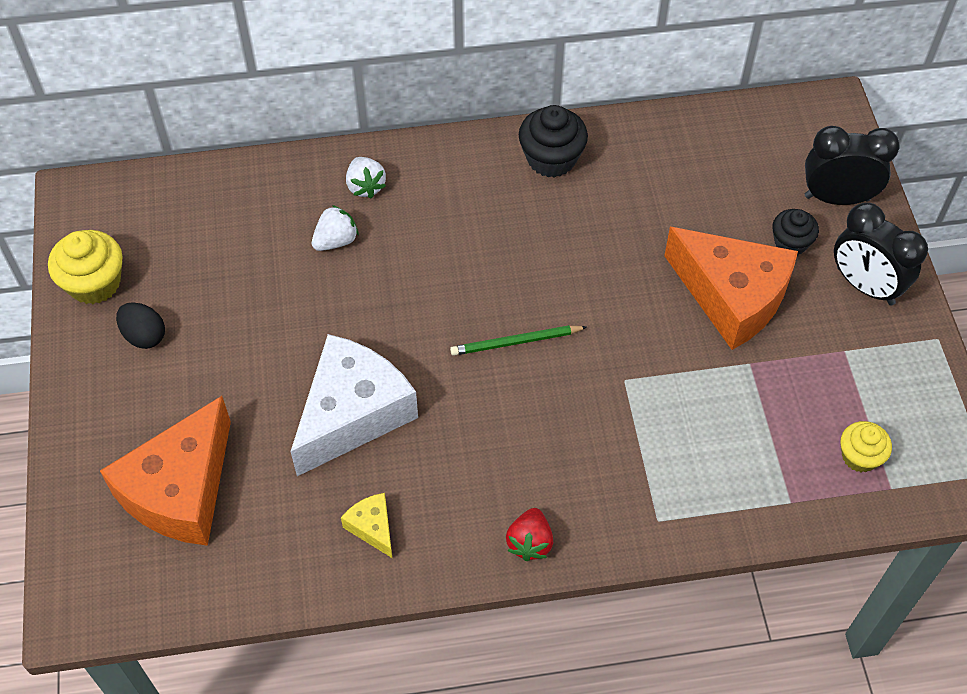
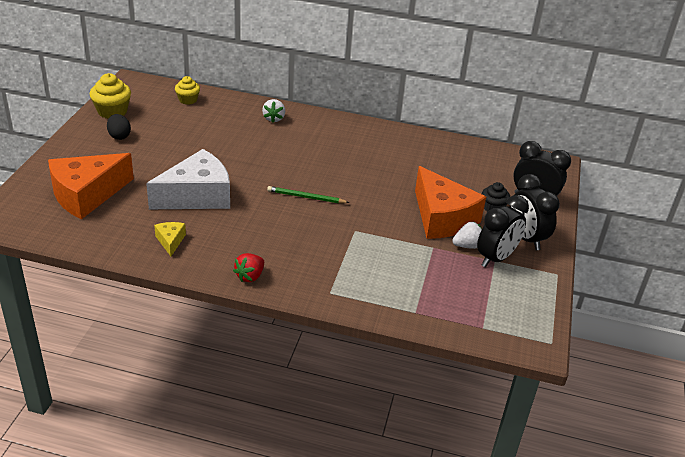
camera: 20 degrees right, 20 degrees down
(336, 241) = (242, 132): white strawberry -> white strawberry (467, 246)
(551, 158) = (380, 137): black cupcake -> none
(844, 345) = (496, 258): none -> black clock
(859, 456) = (472, 307): yellow cupcake -> yellow cupcake (188, 100)

